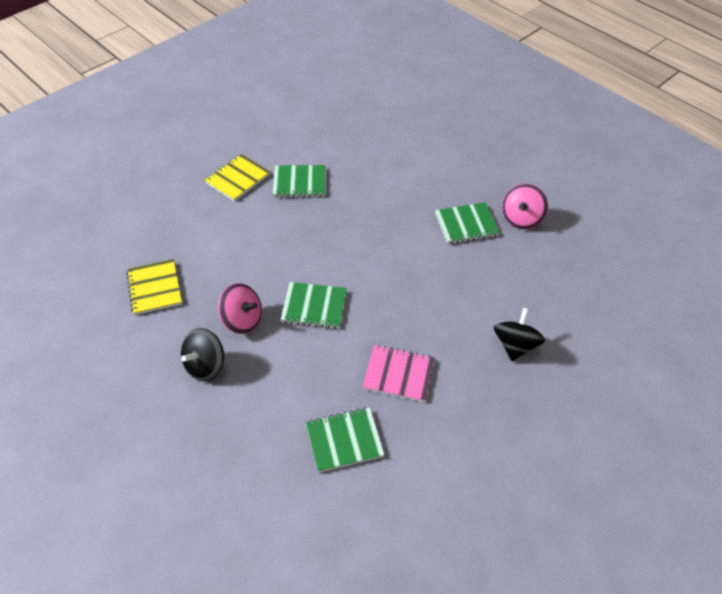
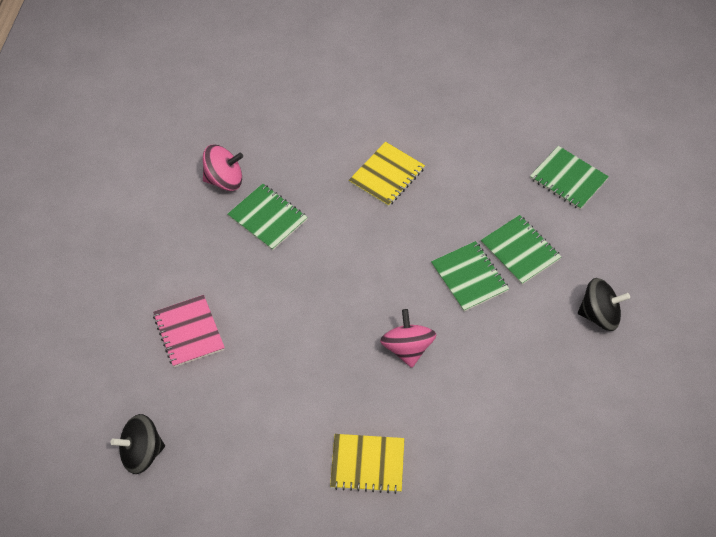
camera: 125 degrees left, 5 degrees up
(154, 288) = (567, 422): yellow notebook -> yellow notebook (386, 175)
(242, 320) = (533, 322): pink spinning top -> pink spinning top (407, 348)
(299, 182) = (324, 398): green notebook -> green notebook (520, 251)
(398, 374) = (481, 178): pink notebook -> pink notebook (189, 332)
(515, 345) = (383, 119): black spinning top -> black spinning top (141, 453)

